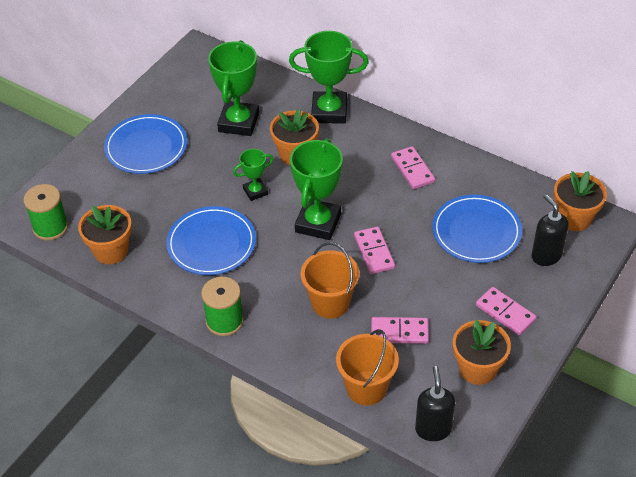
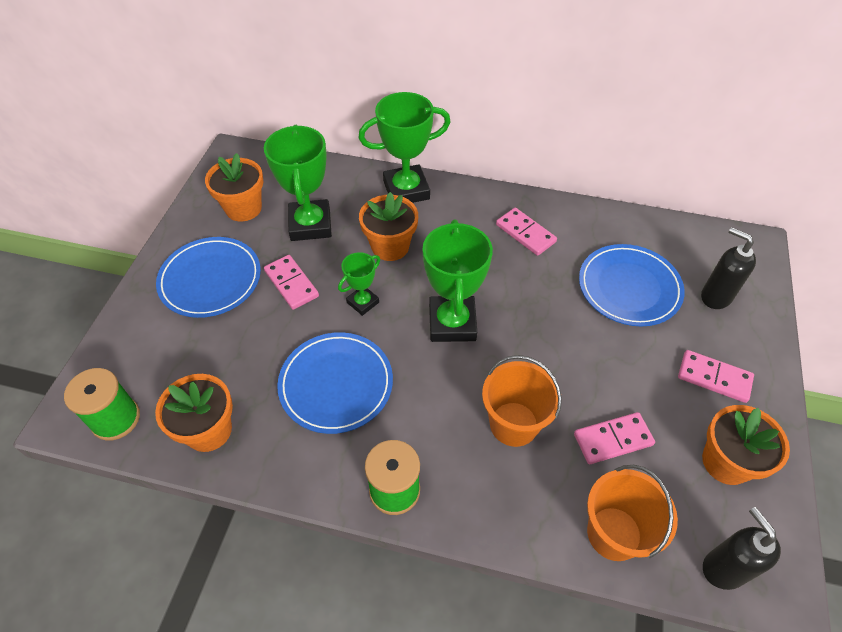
camera: 20 degrees left, 5 degrees up
(374, 252) = (532, 342): pink domino -> pink domino (291, 283)
(574, 218) = (717, 246): orange flower pot -> orange flower pot (243, 208)

